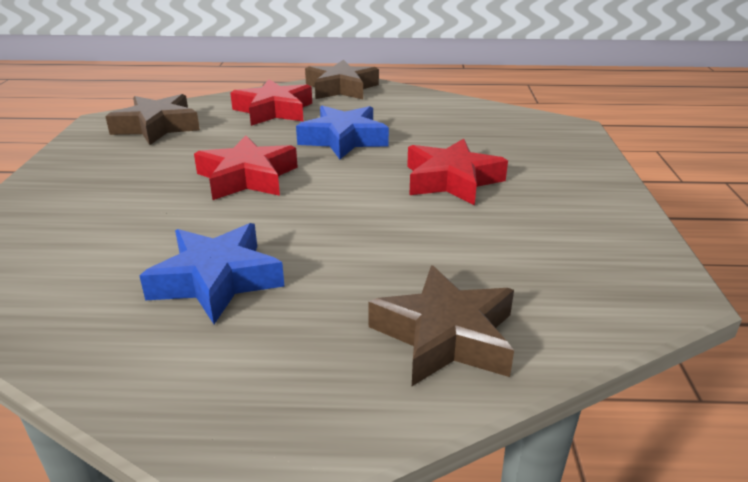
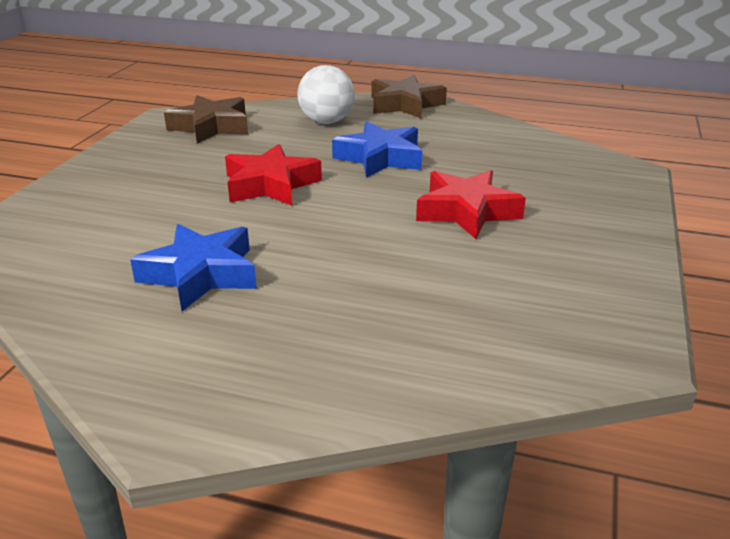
camera: 15 degrees right, 0 degrees up
(274, 111) = (326, 122): red star -> white ball
(445, 336) = (379, 355): brown star -> none

